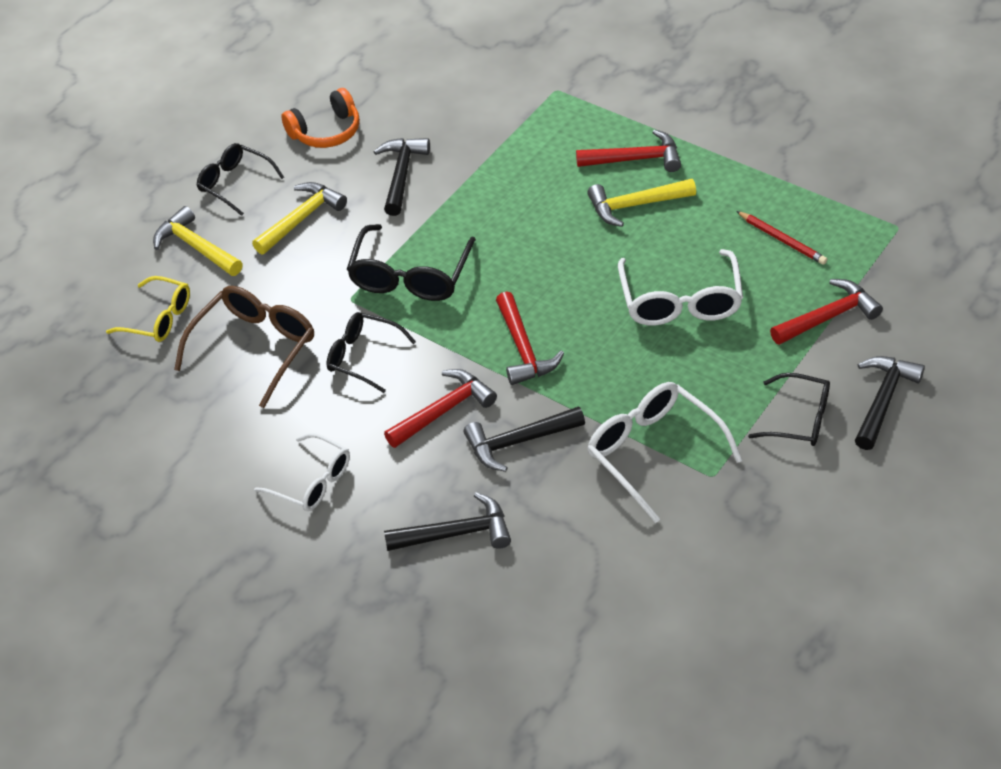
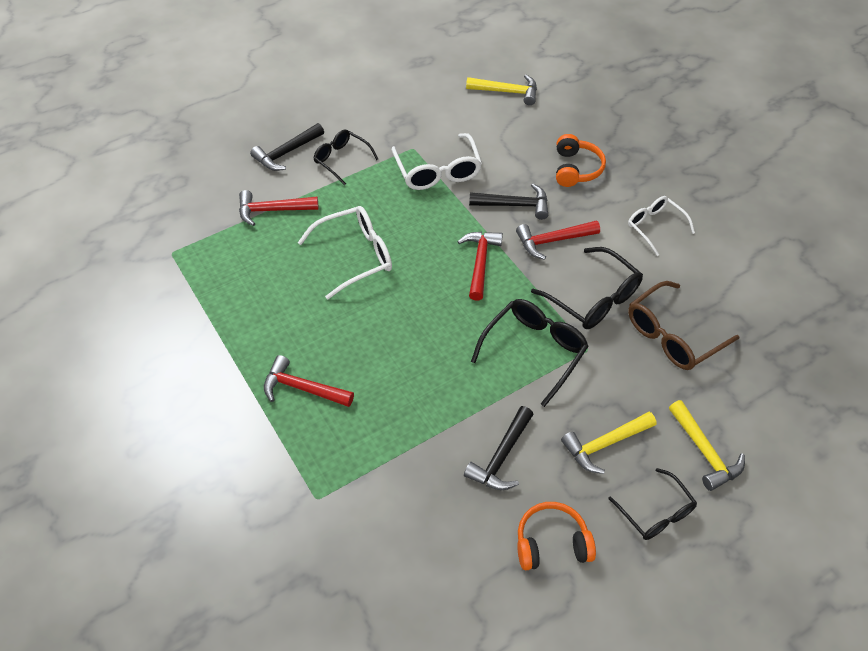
camera: 160 degrees left, 5 degrees up
(159, 318) = (746, 391): yellow glasses -> none
(363, 356) = (594, 298): black glasses -> black glasses, size x1.52
(456, 533) = (576, 169): black hammer -> orange headphones
(635, 205) = (332, 344): yellow hammer -> yellow hammer (507, 92)
(680, 301) = (355, 256): white glasses -> white glasses turned 45 degrees clockwise
(782, 240) = (254, 273): red pencil -> none

